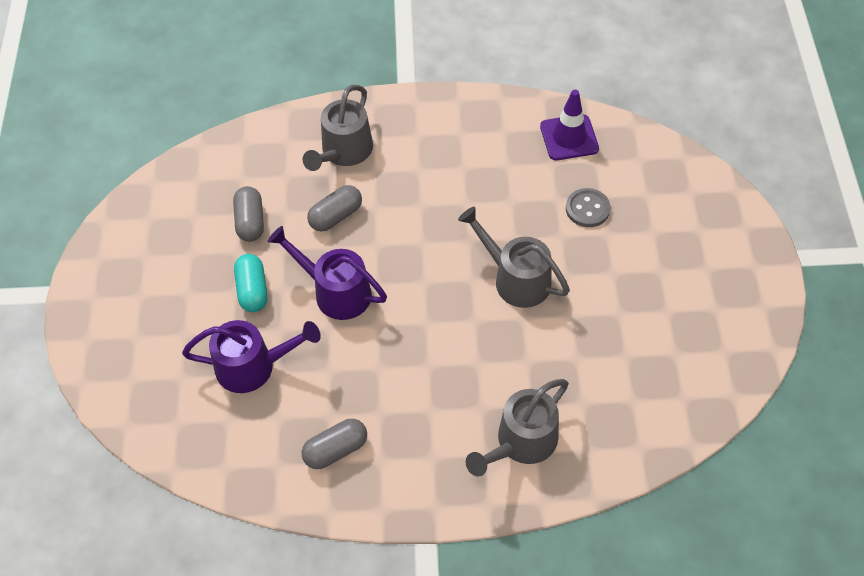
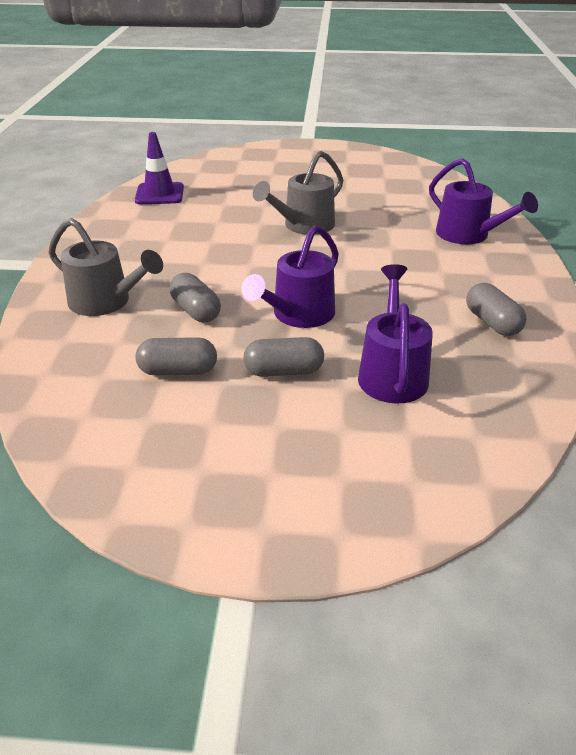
camera: 85 degrees left, 20 degrees down
(252, 290) = (284, 371): turquoise capsule -> grey capsule
(521, 443) = (469, 235): grey watering can -> purple watering can
(587, 209) = (240, 193): grey button -> none

